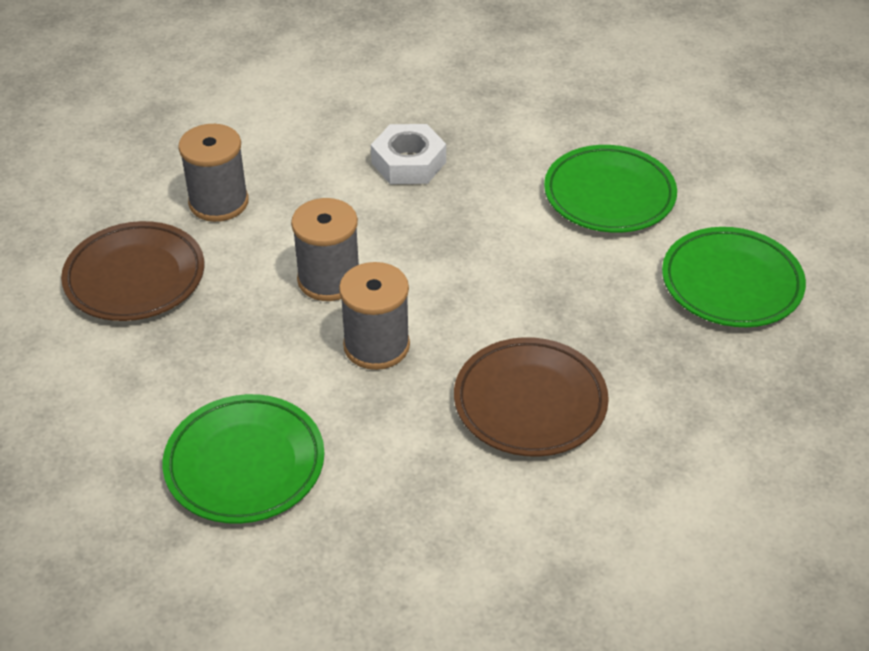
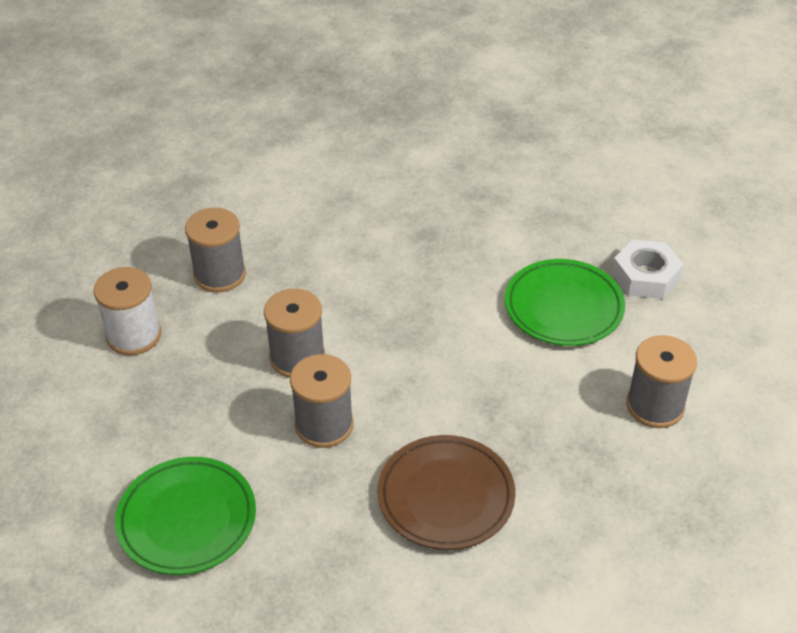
camera: 10 degrees right, 0 degrees up
(135, 277) = (134, 335): brown plate -> white spool
(408, 162) = (392, 256): white nut -> white nut (645, 276)
(731, 283) = (655, 406): green plate -> grey spool

